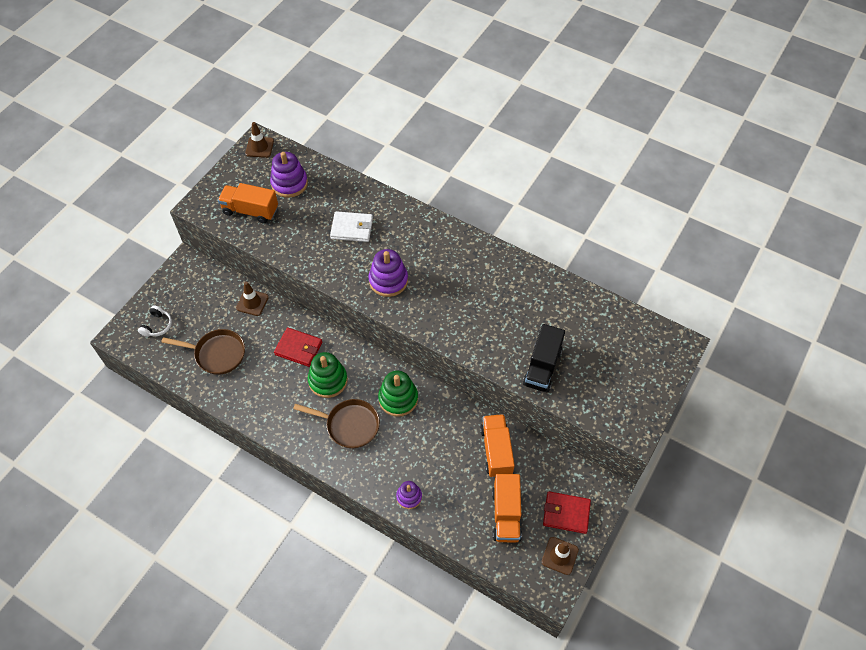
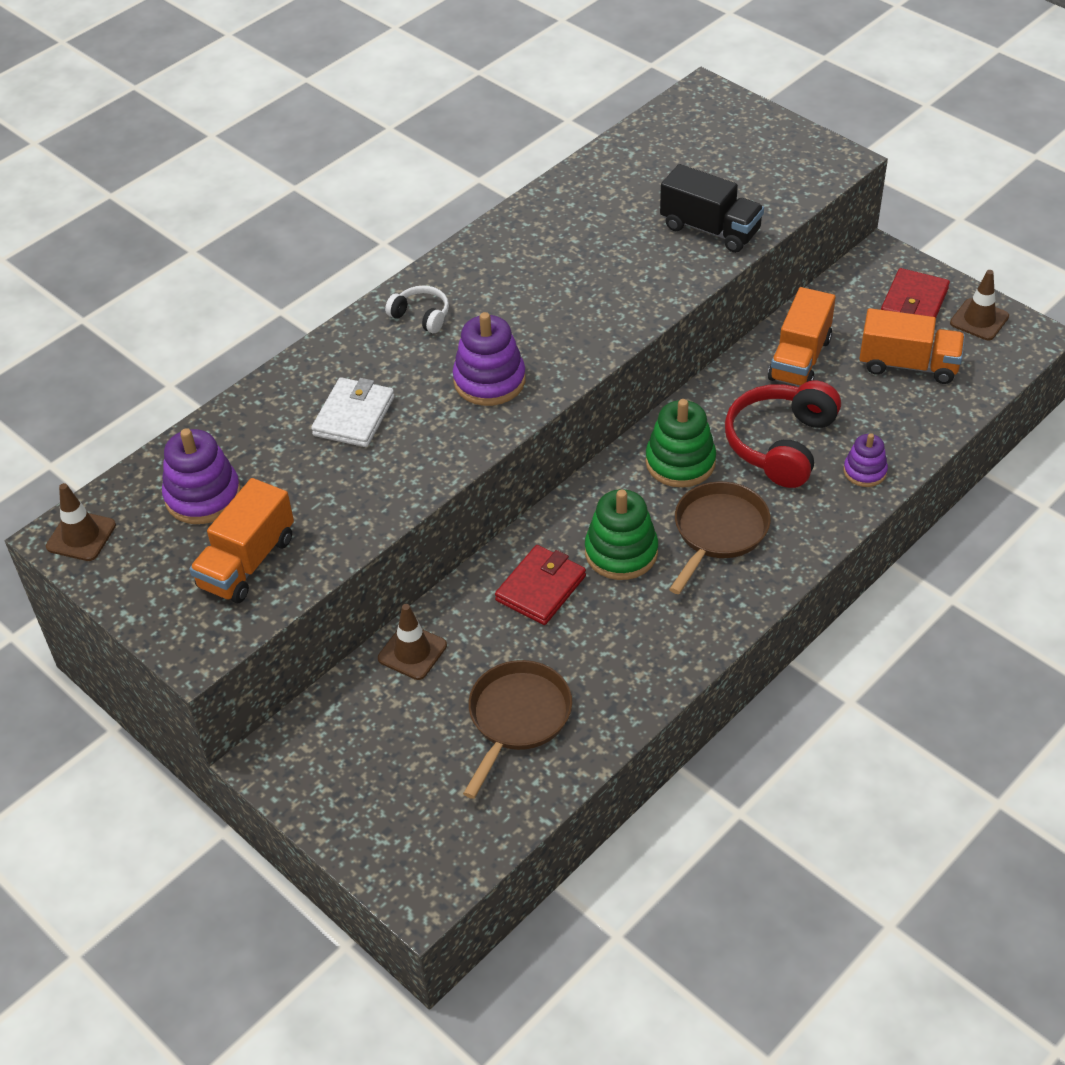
camera: 75 degrees left, 10 degrees down
(157, 325) = (417, 821): white headphones -> white headphones (421, 316)
(422, 449) = (781, 444): none -> red headphones
(496, 451) = (799, 359): orange truck -> orange truck turned 75 degrees counterclockwise

